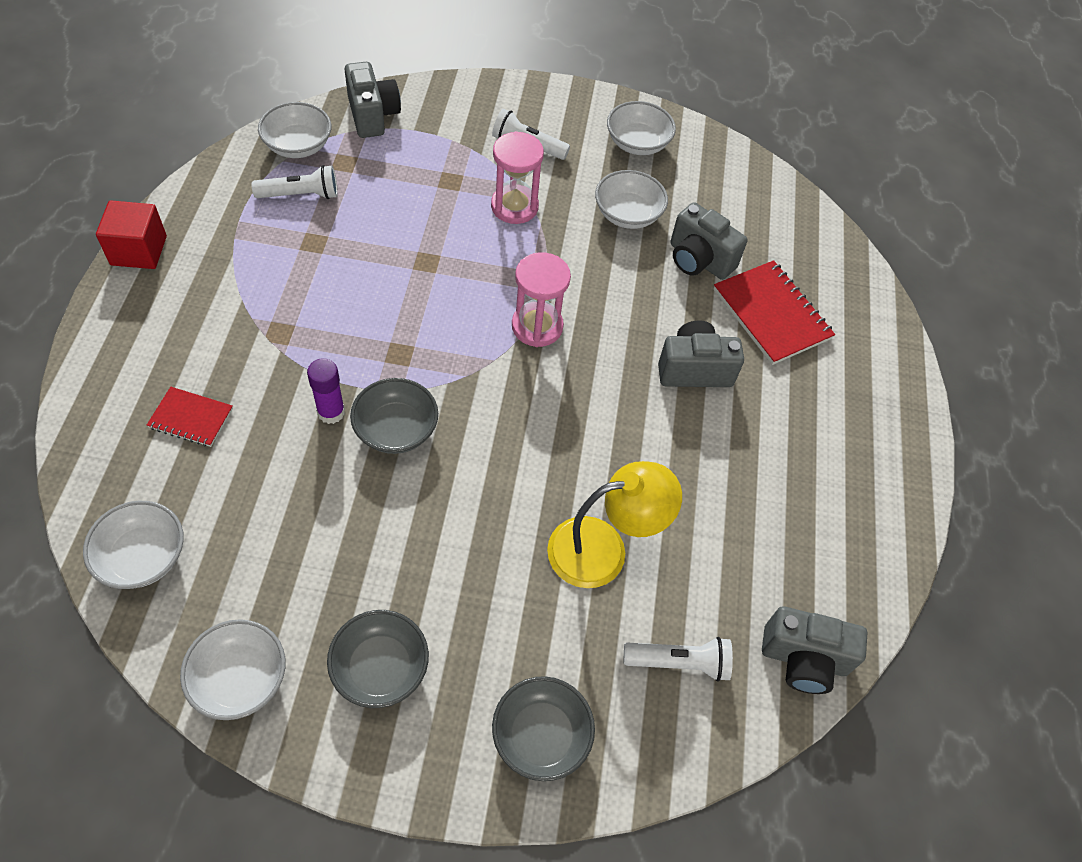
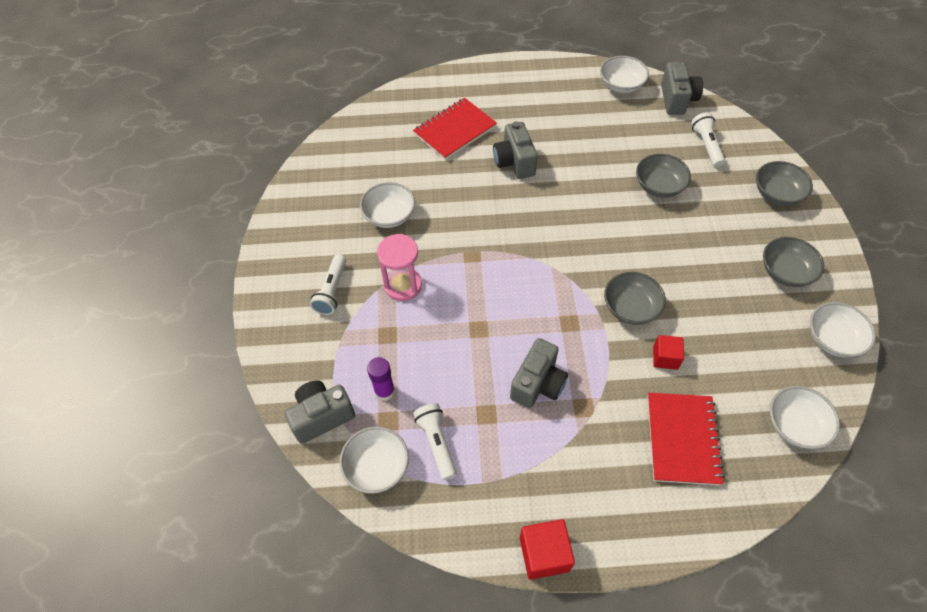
camera: 95 degrees left, 0 degrees up
(191, 418) = (682, 439): red notebook -> red notebook, size x1.73
(306, 442) = (665, 358): none -> red cube
(331, 412) = (635, 350): purple glue stick -> purple glue stick (384, 391)
(537, 326) = (513, 248): pink hourglass -> none
(603, 548) = (659, 186): yellow lamp -> grey bowl
(637, 143) = (311, 221): white bowl -> white bowl (621, 85)
(699, 260) = (420, 171): grey camera -> grey camera (538, 384)

